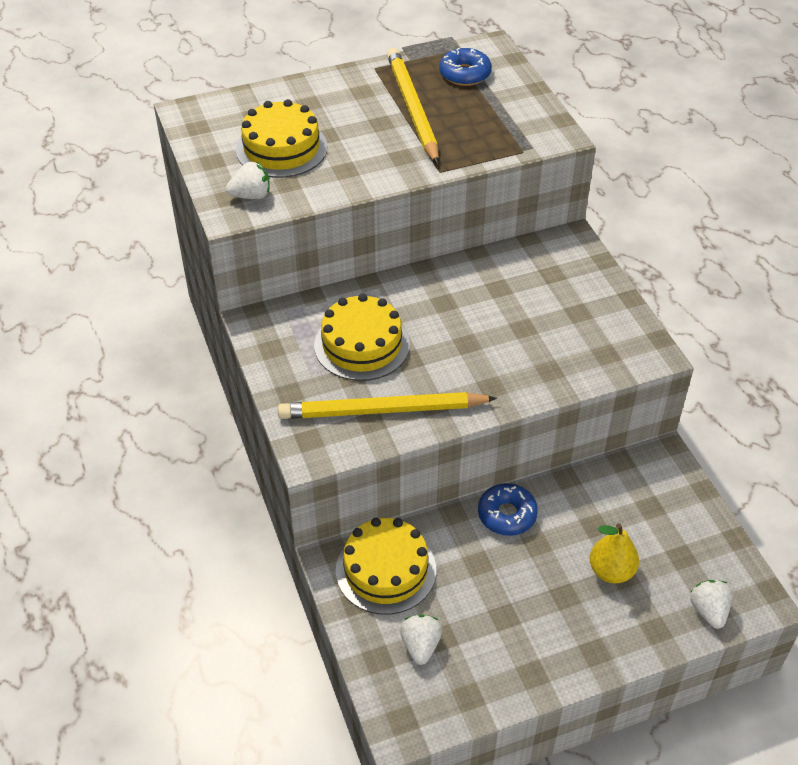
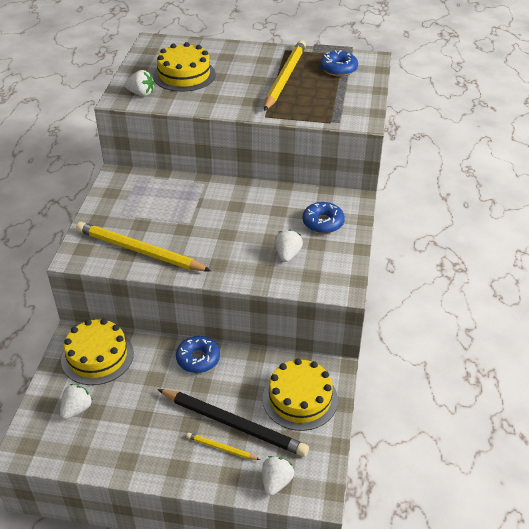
camera: 30 degrees right, 5 degrees down
(362, 345) = (163, 210): yellow cake -> yellow cake (300, 399)
(558, 339) = (287, 254): none -> white strawberry
(562, 283) = (323, 223): none -> blue donut
(611, 571) = (233, 424): yellow pear -> black pencil
(622, 604) = (221, 448): none -> yellow pencil

